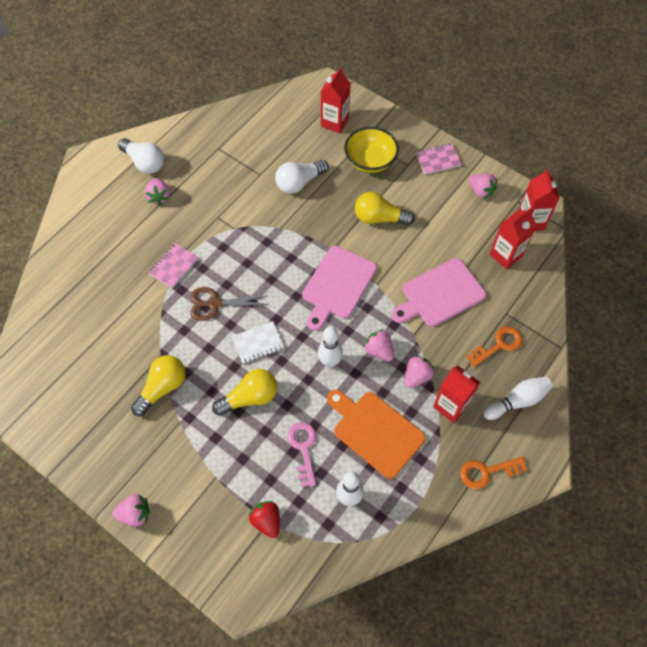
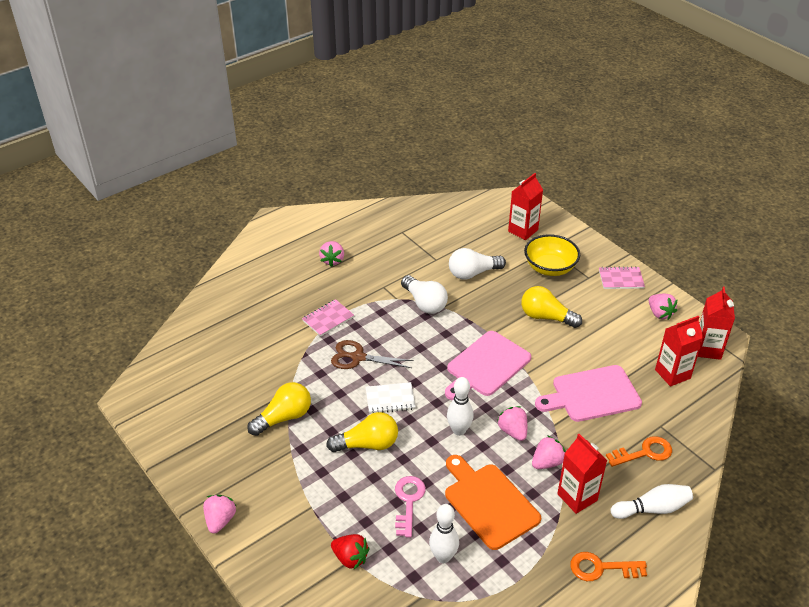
camera: 15 degrees right, 20 degrees down
(135, 514) = (220, 520): pink strawberry -> pink strawberry turned 90 degrees counterclockwise
(145, 163) = (328, 231): white light bulb -> white light bulb (424, 303)
(266, 521) = (350, 558): red strawberry -> red strawberry turned 135 degrees clockwise

